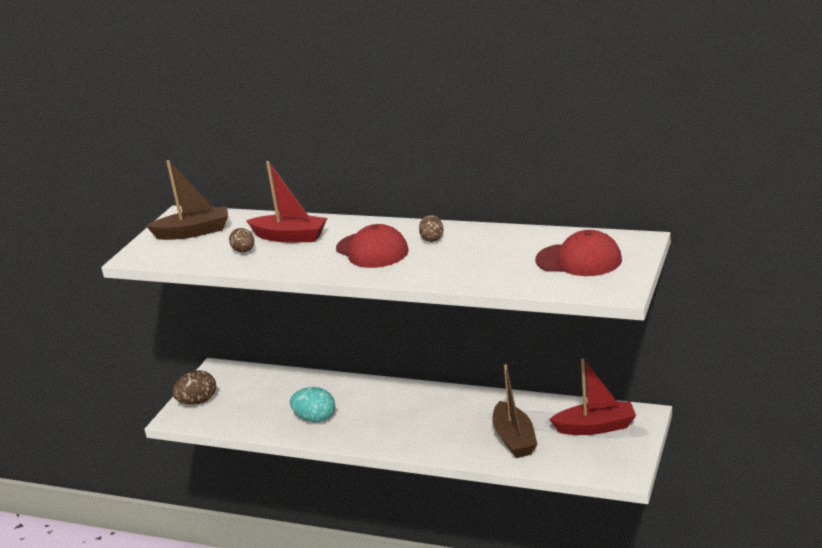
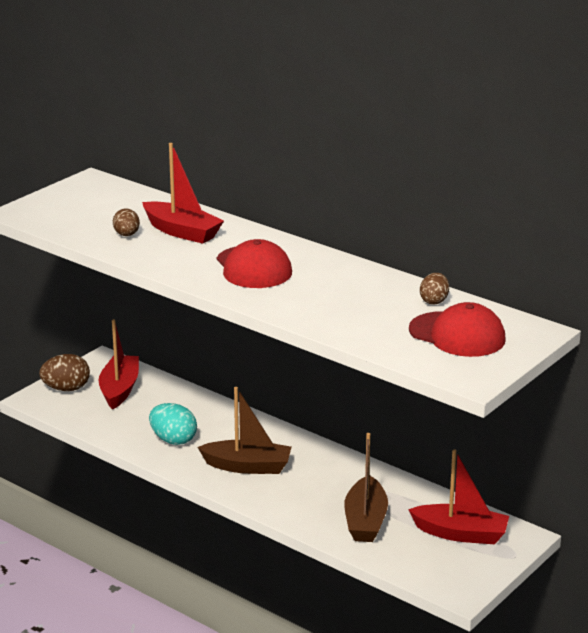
camera: 15 degrees right, 0 degrees up
(193, 232) = (91, 202): brown boat -> brown boat (247, 466)
(244, 389) = (119, 389): none -> red boat
(432, 239) = (323, 271): brown egg -> brown egg (434, 301)

